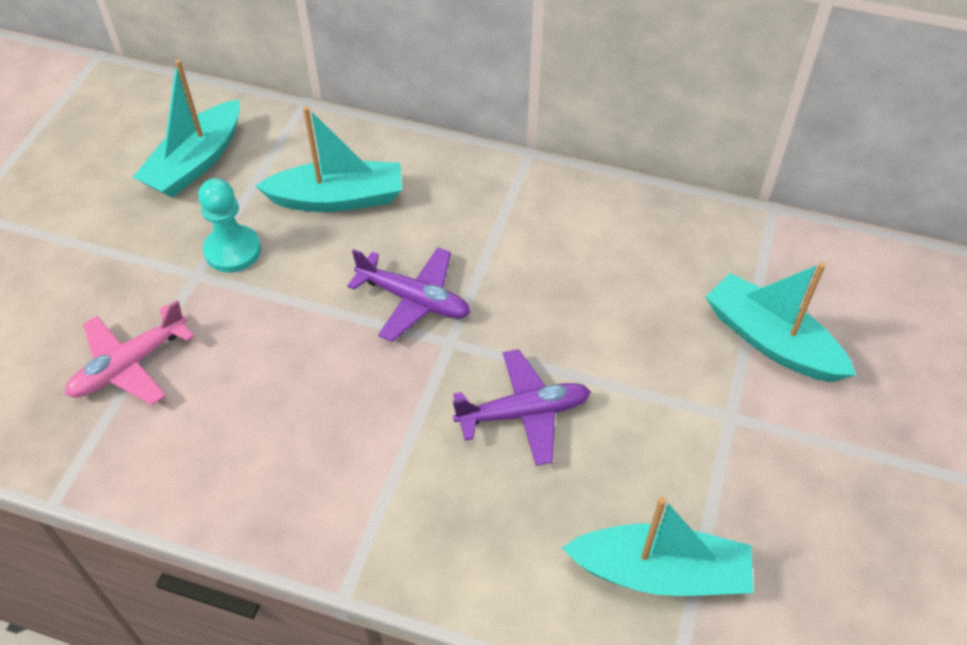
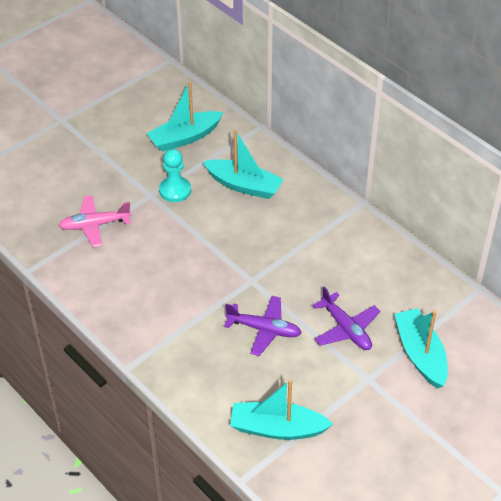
camera: 30 degrees right, 5 degrees down
(414, 300) = (248, 253): purple plane -> purple plane (346, 329)
(660, 572) = (277, 428): turquoise boat -> turquoise boat turned 150 degrees clockwise

